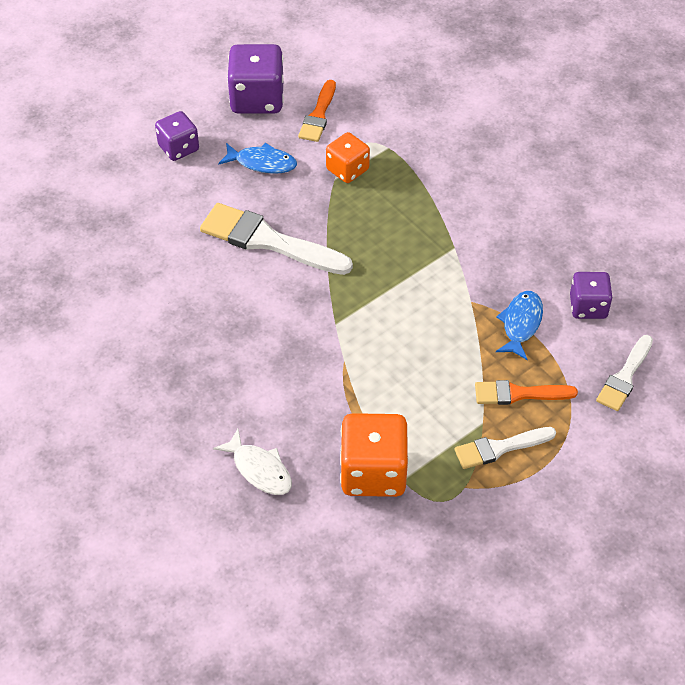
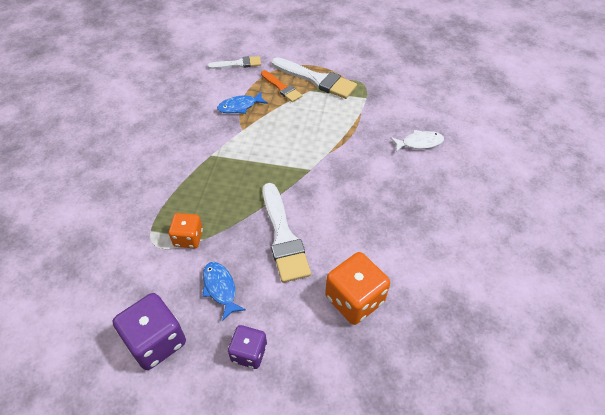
camera: 130 degrees left, 0 degrees up
(259, 469) = (419, 143): white fish -> white fish turned 75 degrees clockwise
(318, 115) = (146, 289): orange brush -> none
(373, 472) = (374, 108): orange dice -> orange dice (354, 299)
(500, 448) = (316, 79): white brush -> white brush, size x1.70
(588, 307) = (206, 91): purple dice -> none

